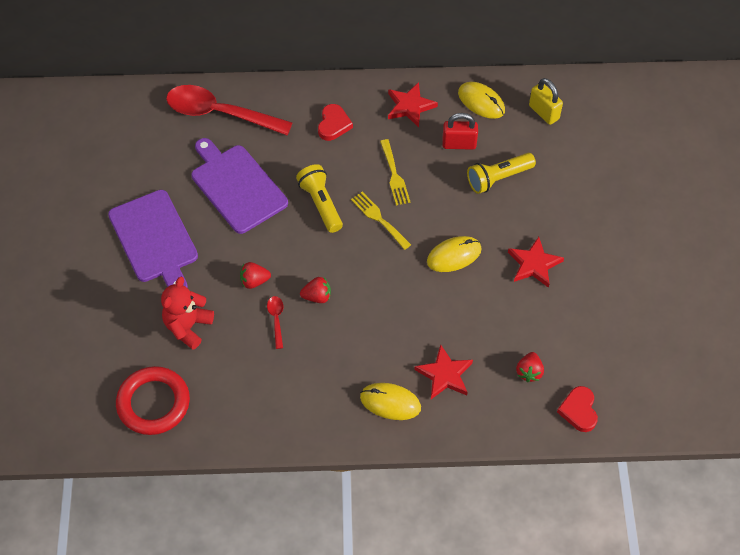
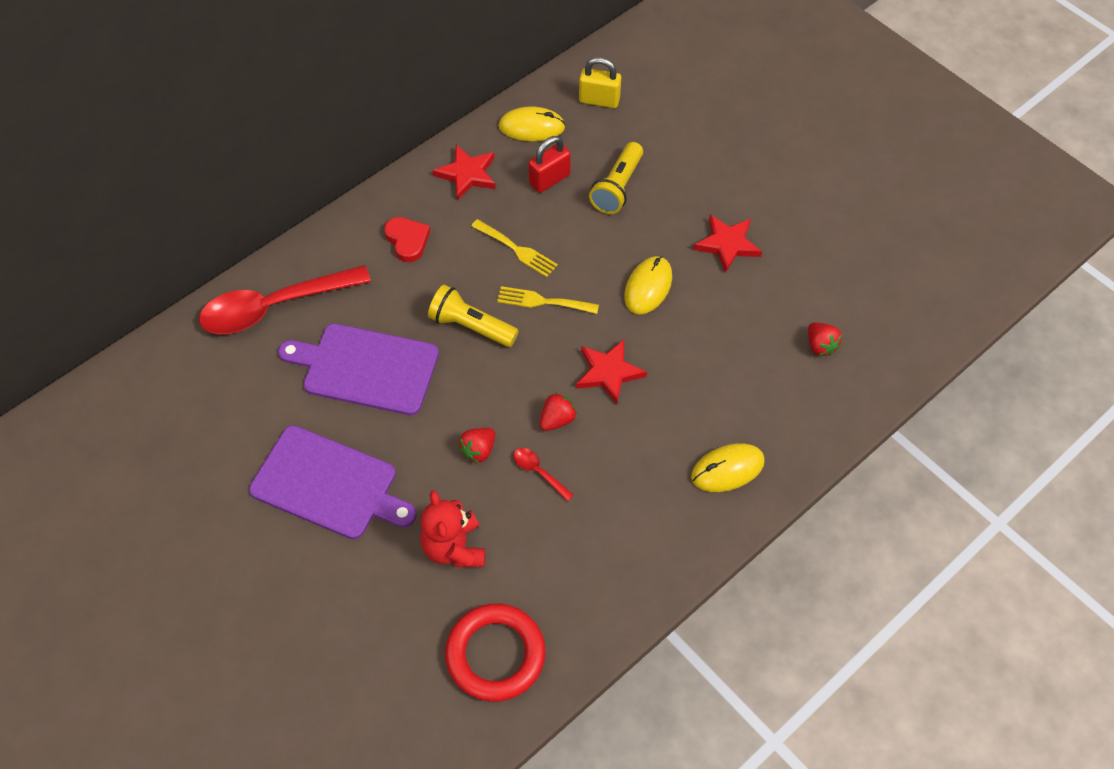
camera: 40 degrees left, 0 degrees up
(445, 375) = (750, 404): red star -> red star (608, 372)
(579, 410) = (895, 348): red heart -> none

